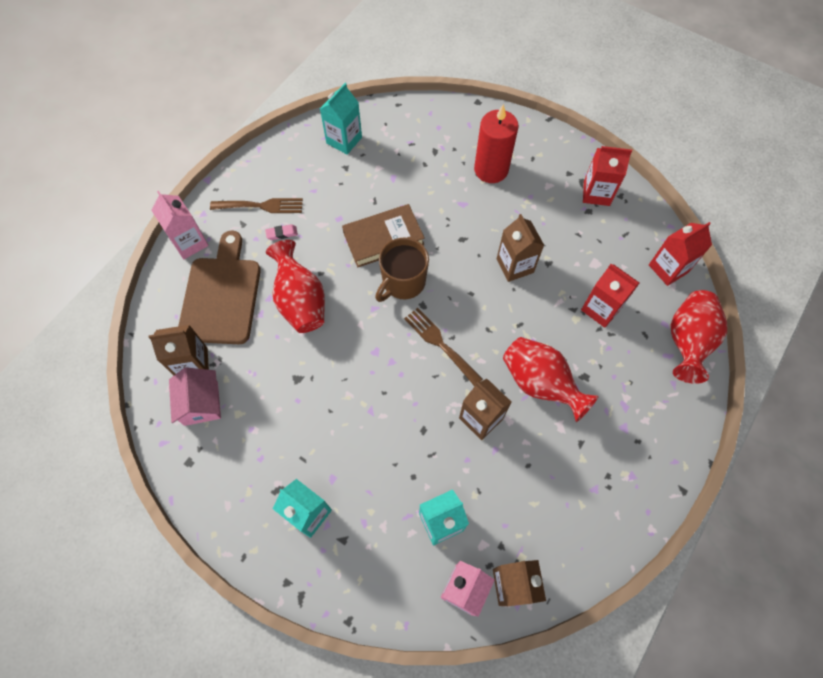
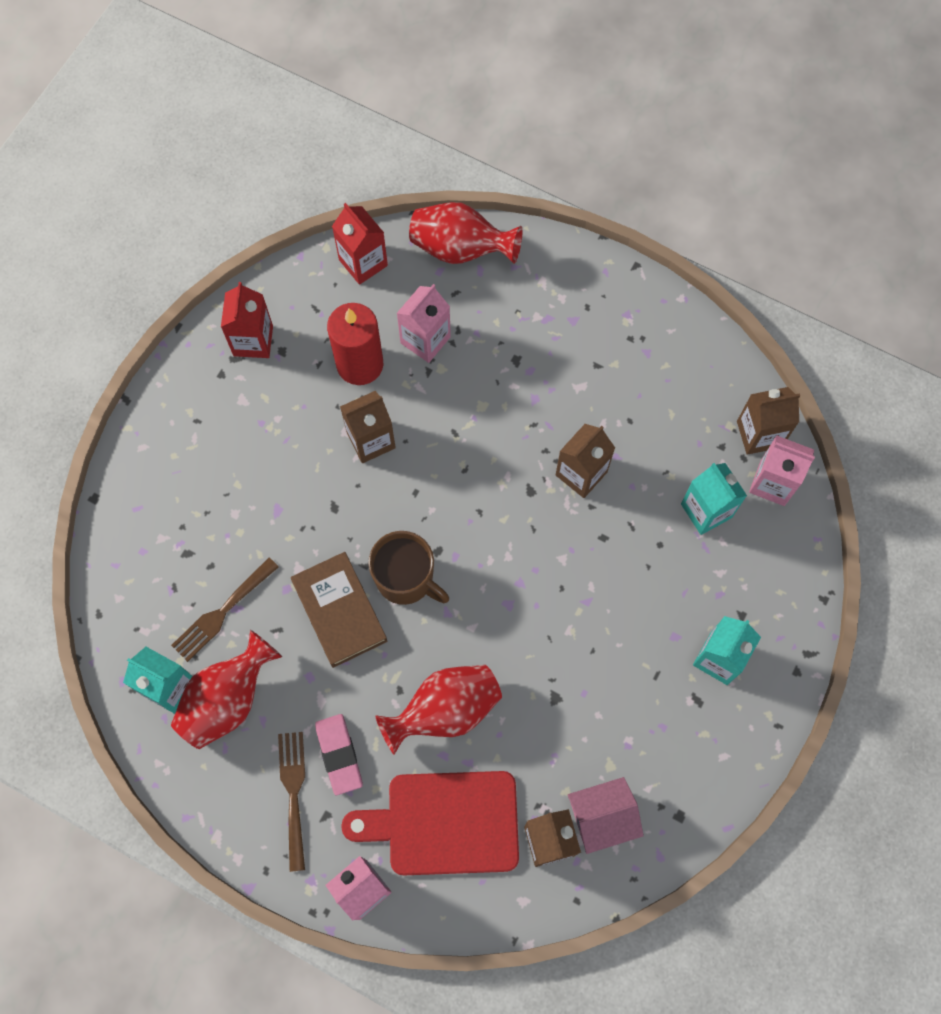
camera: 95 degrees left, 5 degrees up
(221, 295) = (444, 823): brown cutting board -> red cutting board
(282, 233) = (339, 755): pink eraser -> pink eraser, size x1.78
(440, 344) = (490, 525): brown fork -> brown fork (222, 612)
(491, 169) = (218, 475): red candle -> red candle (360, 364)
(540, 383) = (530, 408): red vase -> red vase (228, 699)
(601, 309) = (425, 340): red carton -> pink carton

